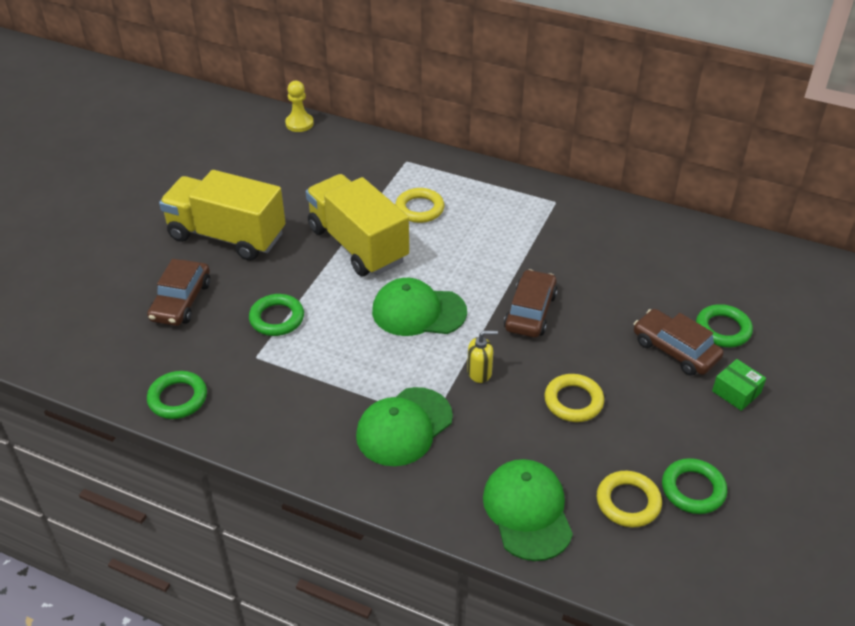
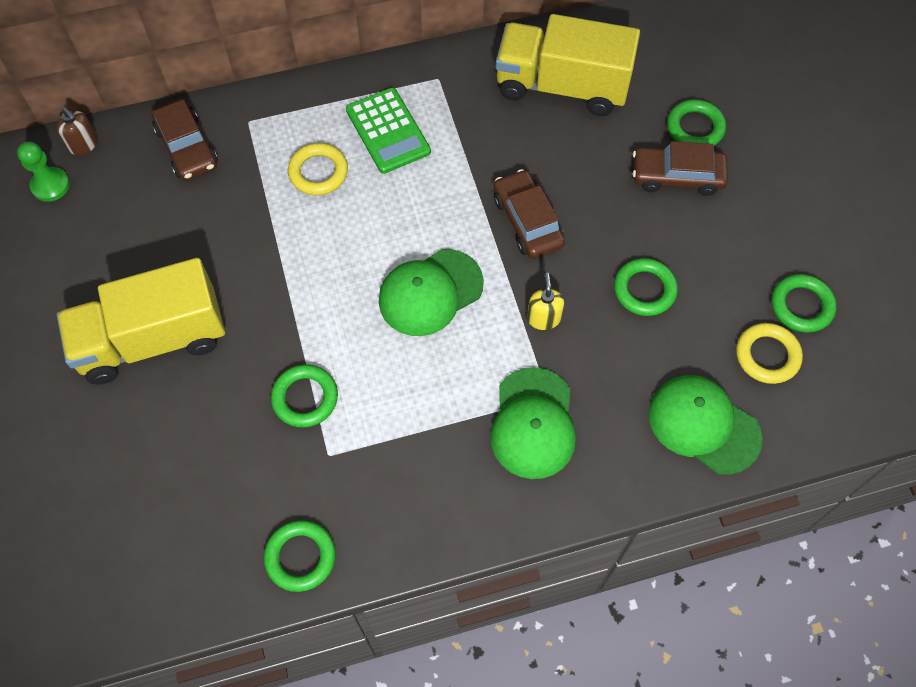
camera: 40 degrees left, 20 degrees up
(181, 301) = (187, 450): brown car -> brown car (187, 147)
(259, 133) = (50, 185): none -> green pawn
(299, 123) = (84, 145): yellow pawn -> brown soap dispenser
(358, 244) = (299, 256): yellow truck -> yellow truck (562, 86)
(479, 372) = (543, 318): yellow soap dispenser -> yellow soap dispenser turned 45 degrees counterclockwise
(489, 211) = (388, 131): none -> green calculator
(573, 401) = (644, 290): yellow ring -> green ring
(736, 392) = (756, 186): green box -> none

